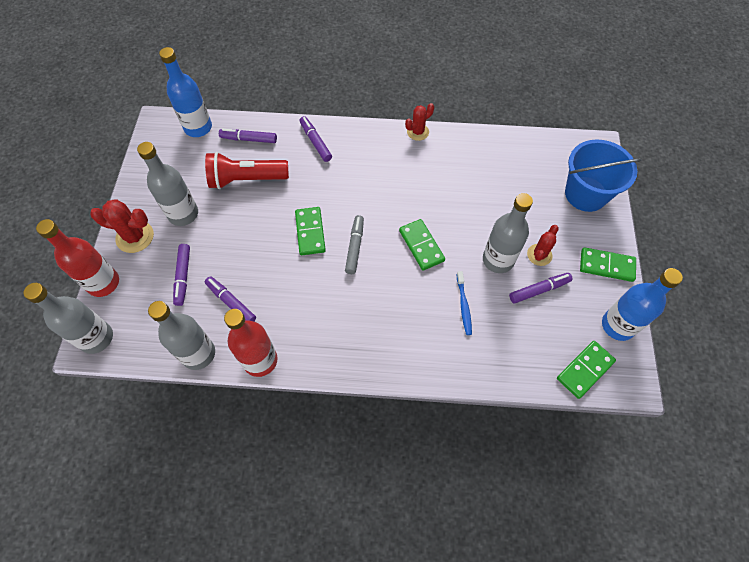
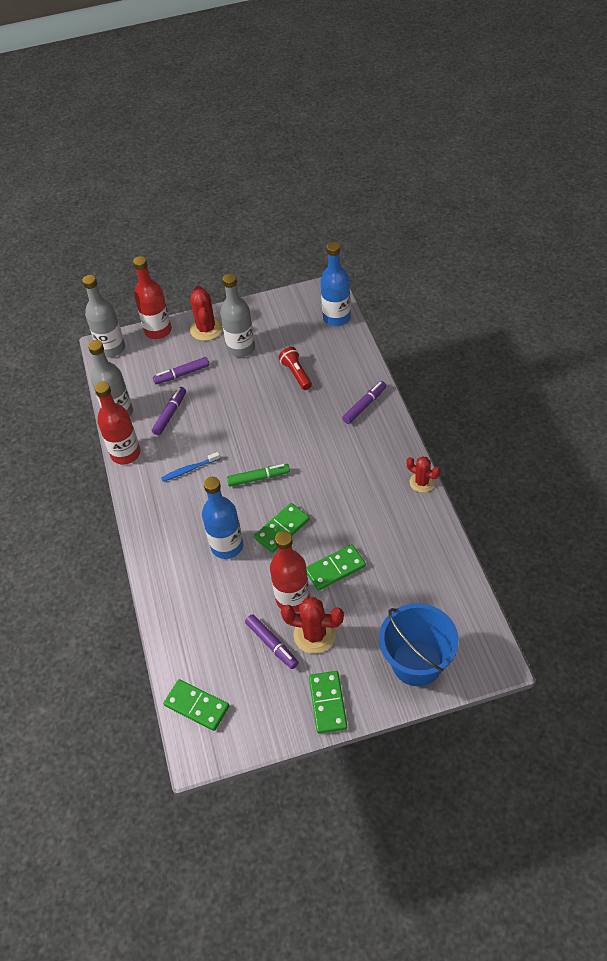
camera: 75 degrees right, 10 degrees down
(246, 179) = (296, 374): red flashlight -> red flashlight, size x0.60
(249, 139) = (342, 357): purple marker -> none
(310, 232) = (260, 440): green domino -> green domino (335, 569)
(355, 247) = (258, 478): grey marker -> green marker
(464, 306) = (229, 583): blue toothbrush -> blue toothbrush (189, 470)
(498, 260) = (292, 598): grey bottle -> red bottle
(539, 255) = (314, 634): red cactus -> red cactus, size x1.52
(618, 325) = (257, 728): blue bottle -> blue bottle (227, 546)

